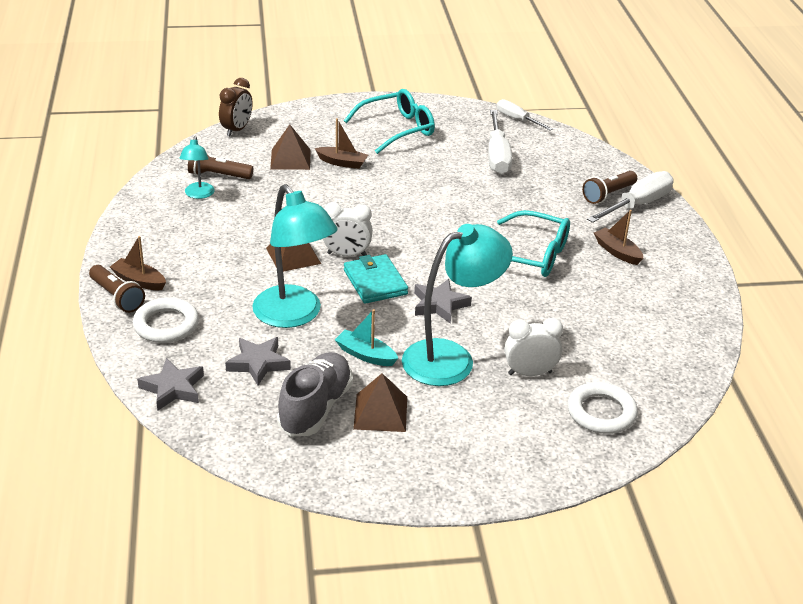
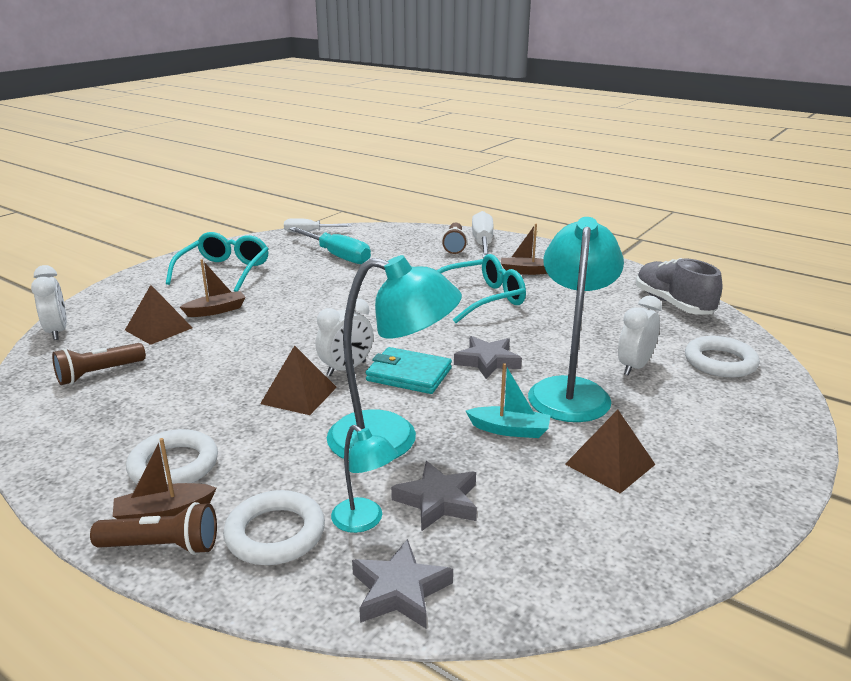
camera: 45 degrees left, 10 degrees down
(176, 258) = (174, 465): none -> white ring
(198, 194) = (102, 399): turquoise lamp -> turquoise lamp (364, 521)
(237, 130) = (57, 332): brown clock -> white clock
(315, 408) = (559, 500): grey shoe -> grey shoe (673, 304)
(365, 355) = (510, 430): turquoise boat -> turquoise boat turned 150 degrees counterclockwise
(497, 156) = (337, 256): white screwdriver -> turquoise screwdriver

